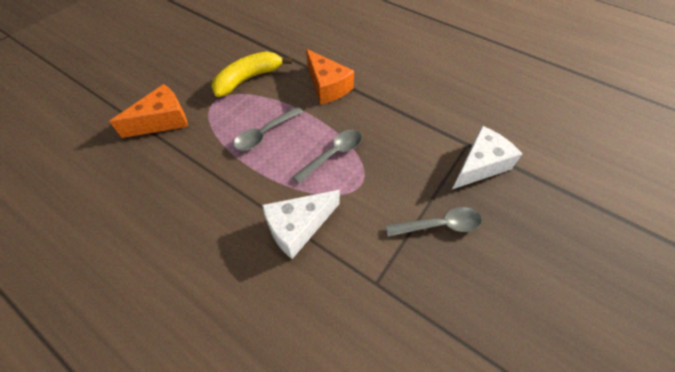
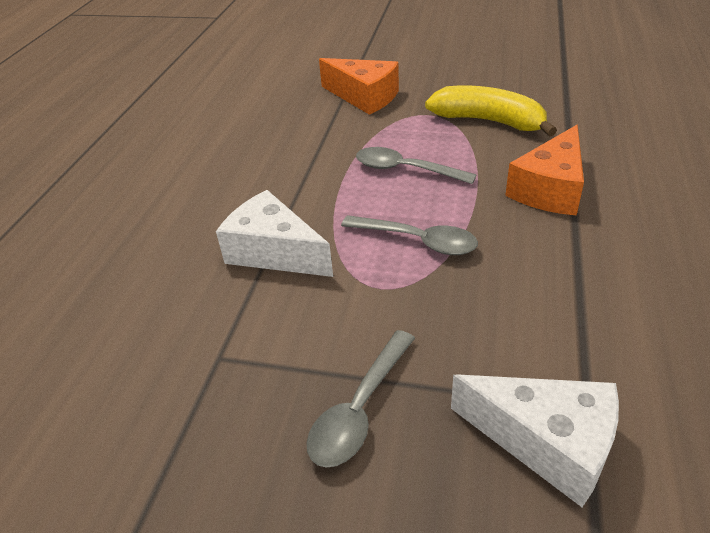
camera: 70 degrees right, 15 degrees down
(439, 225) = (360, 409): grey spoon -> grey spoon turned 60 degrees clockwise

